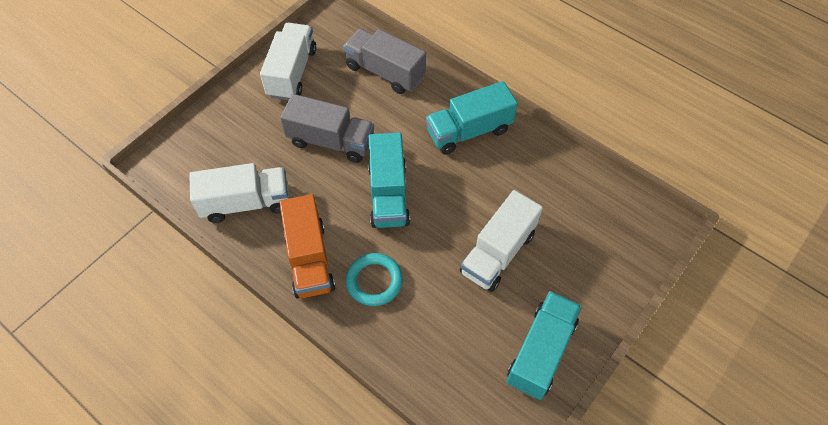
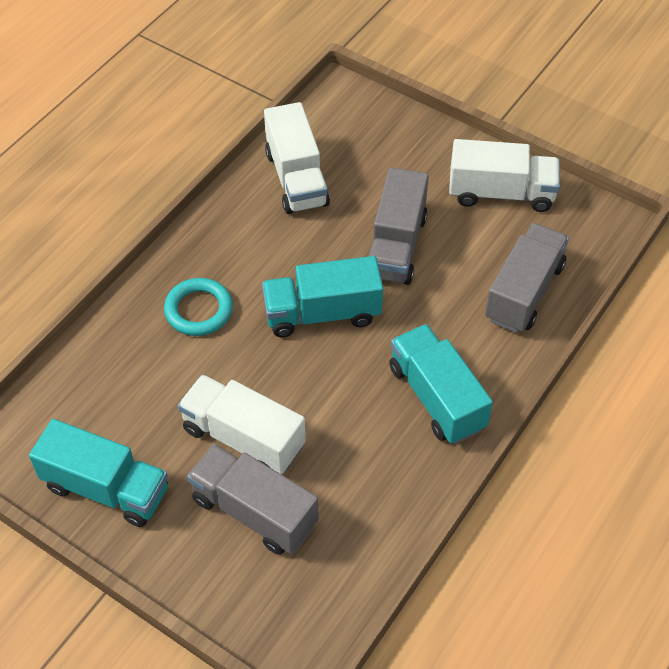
camera: 85 degrees right, 5 degrees down
(309, 259) = (226, 246): orange truck -> none
(559, 248) = (254, 511): none -> grey truck

